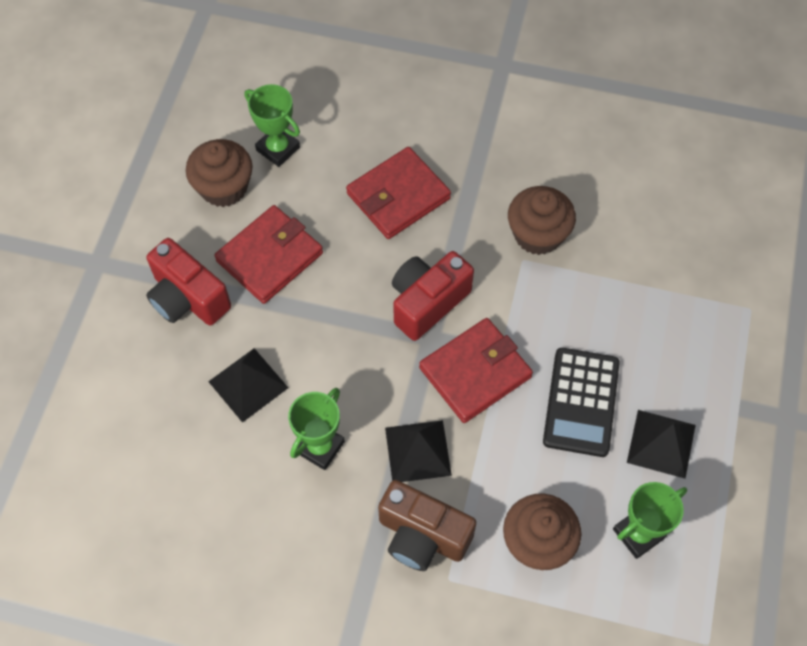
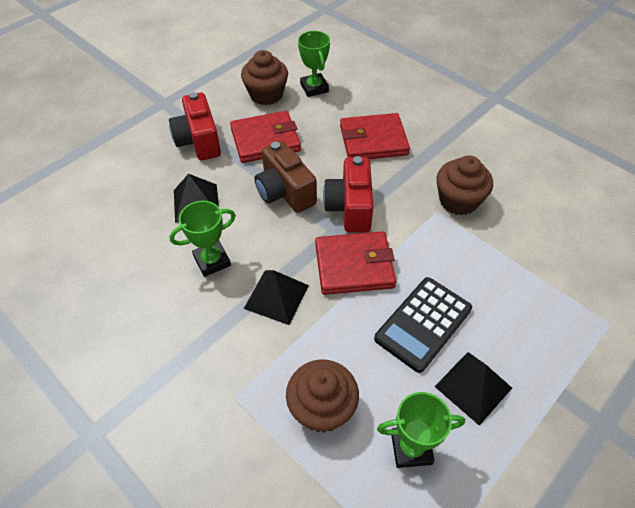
camera: 30 degrees right, 10 degrees down
(422, 536) = (238, 355): brown camera -> brown camera (284, 192)
(427, 302) = (350, 208): red camera -> red camera turned 75 degrees counterclockwise

